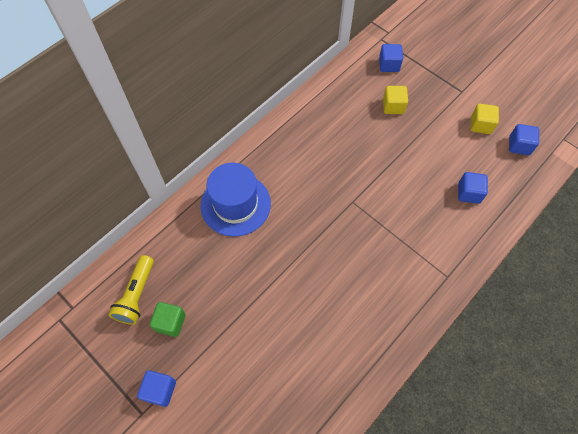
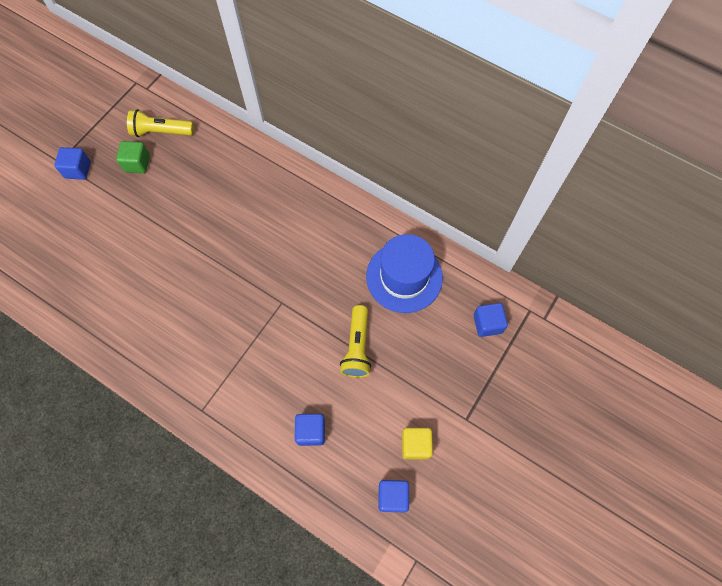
camera: 80 degrees right, 5 degrees up
(235, 204) = (263, 191): blue hat -> blue hat (404, 277)
(393, 106) = (422, 334): yellow cube -> none
(399, 151) = (357, 347): none -> yellow flashlight

